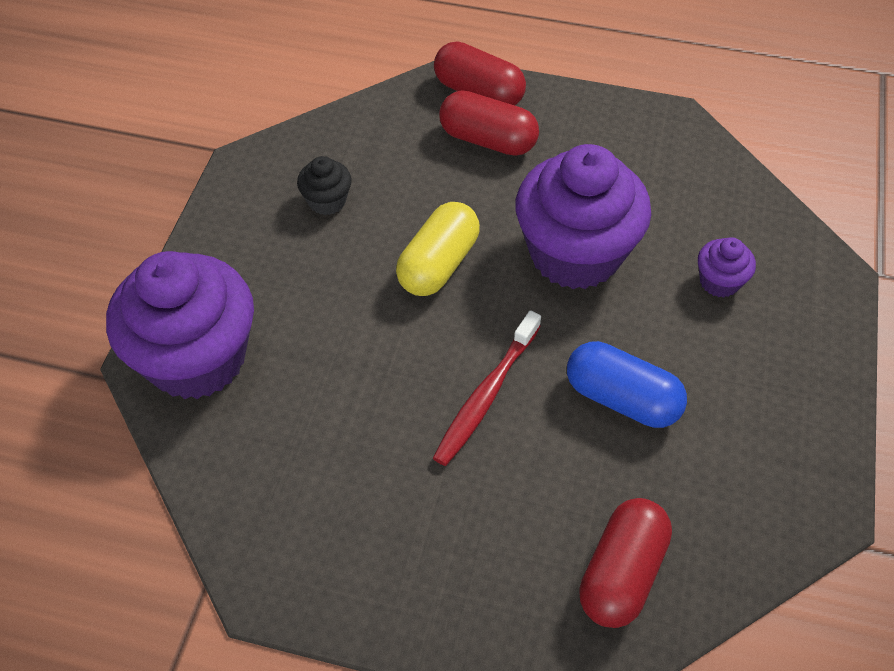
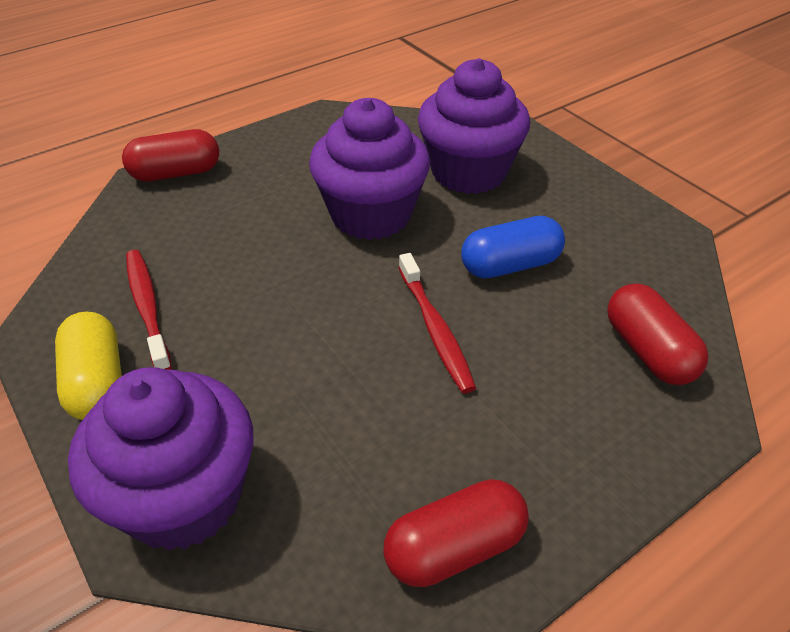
camera: 50 degrees left, 10 degrees down
(327, 201) = (147, 307): black cupcake -> red toothbrush
(438, 264) = (291, 283): yellow capsule -> yellow capsule (97, 382)
(487, 140) = (222, 194): red capsule -> red capsule (454, 548)
(719, 281) = (468, 172): purple cupcake -> purple cupcake, size x2.32

